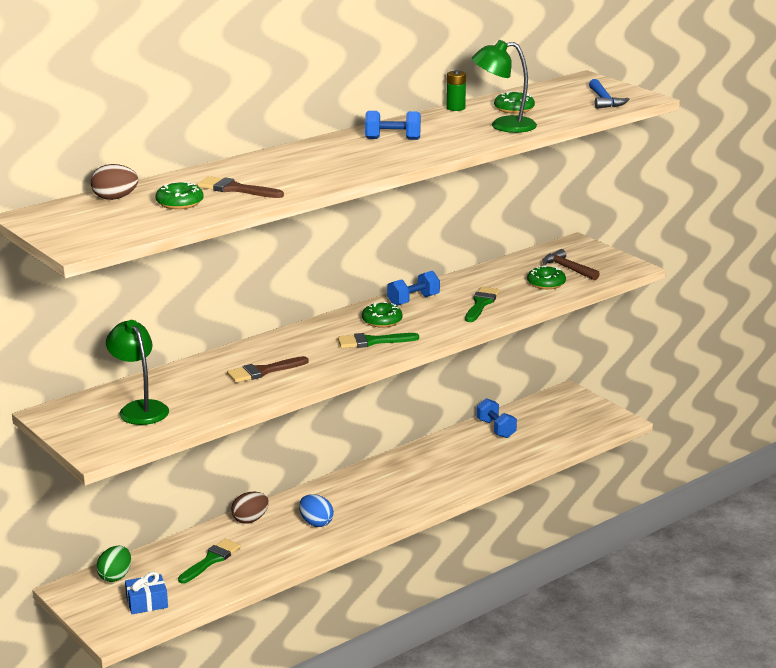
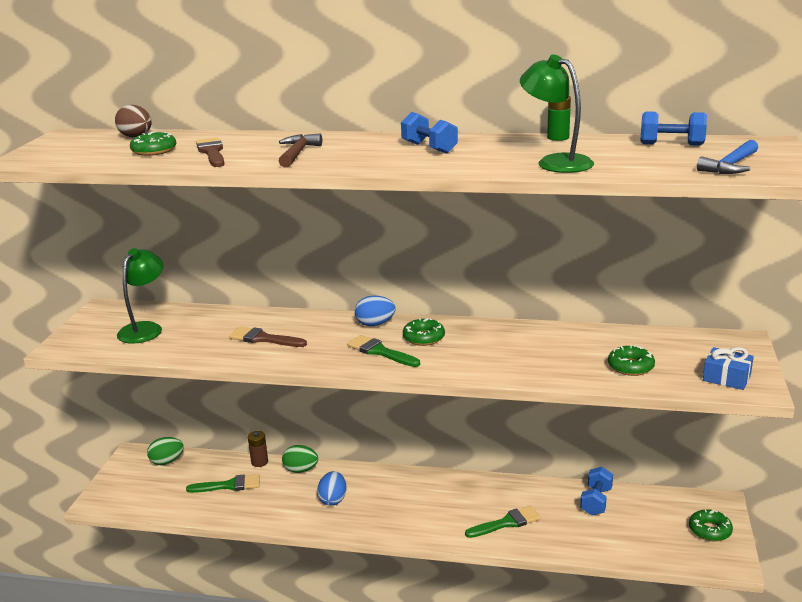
camera: 50 degrees right, 0 degrees up
(147, 602) = (147, 492): blue gift -> blue gift (726, 378)
(203, 533) = (259, 462): none -> brown battery
(250, 520) = (301, 470): brown egg -> green egg
(325, 327) = (375, 324): none -> blue egg
(413, 300) = (483, 332): blue dumbbell -> blue dumbbell (671, 144)
(481, 303) = (532, 359): green brush -> green brush (507, 523)
(514, 109) = (610, 151): green donut -> green donut (710, 530)
(568, 268) = (682, 362): brown hammer -> brown hammer (297, 153)

